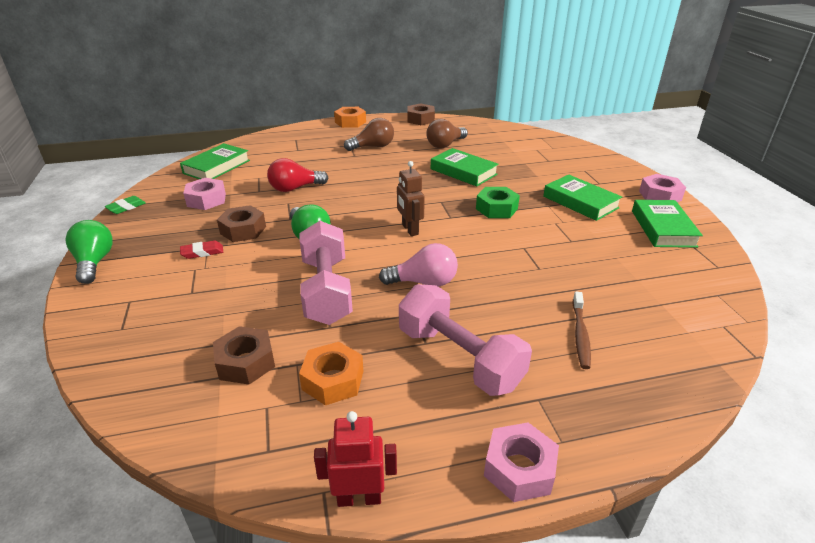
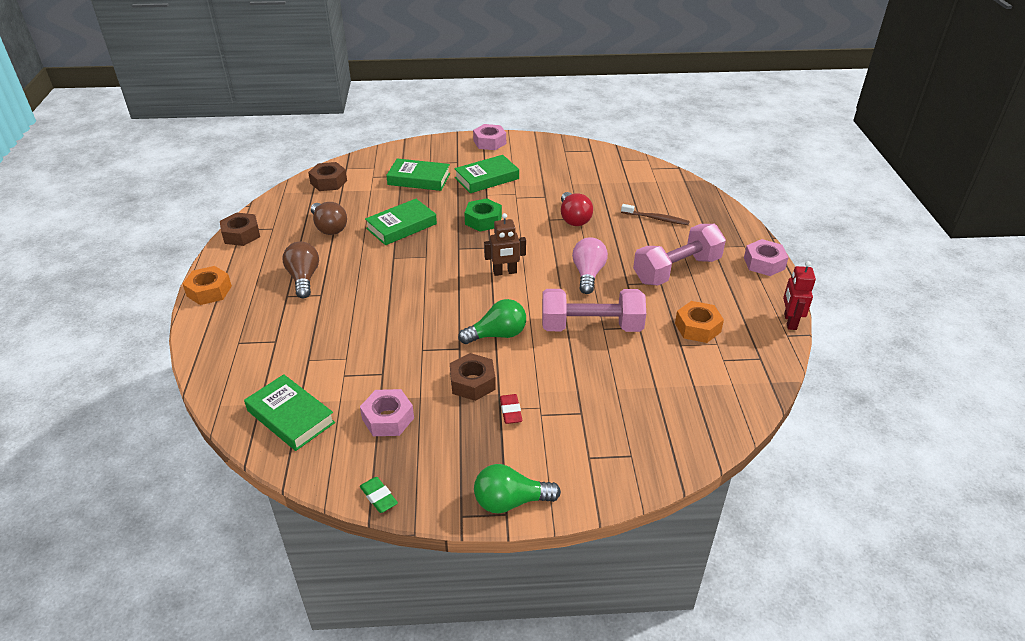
camera: 80 degrees left, 5 degrees up
(246, 362) = (678, 372): brown nut -> brown nut (328, 182)
(295, 188) = (388, 344): red light bulb -> red light bulb (573, 218)
(662, 228) = (538, 155): green book -> green book (419, 179)

